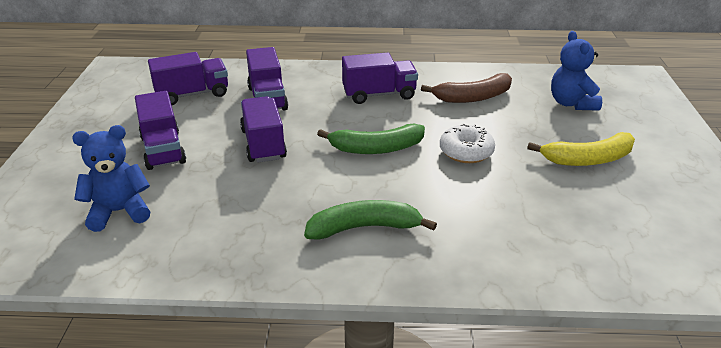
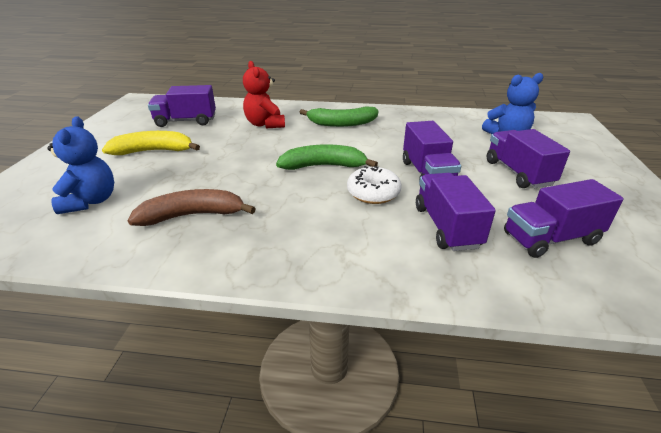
camera: 175 degrees left, 0 degrees up
(379, 94) = (305, 225): purple truck -> purple truck (186, 121)
(466, 152) = (247, 160): white donut -> white donut (373, 193)
(485, 219) = (265, 124): none -> red teddy bear

